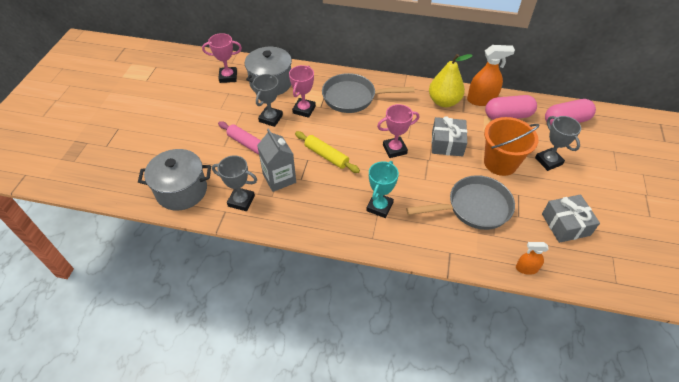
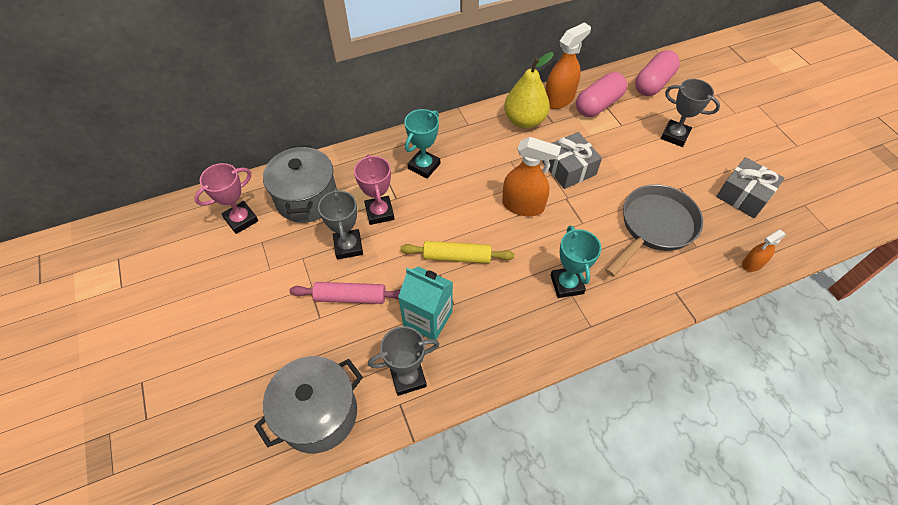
camera: 35 degrees left, 5 degrees up
(279, 178) = (427, 318): grey carton -> turquoise carton
(353, 97) = (424, 166): grey pan -> turquoise trophy
(394, 149) = (523, 205): pink trophy -> orange spray bottle
(500, 163) = (635, 162): orange bucket -> none

